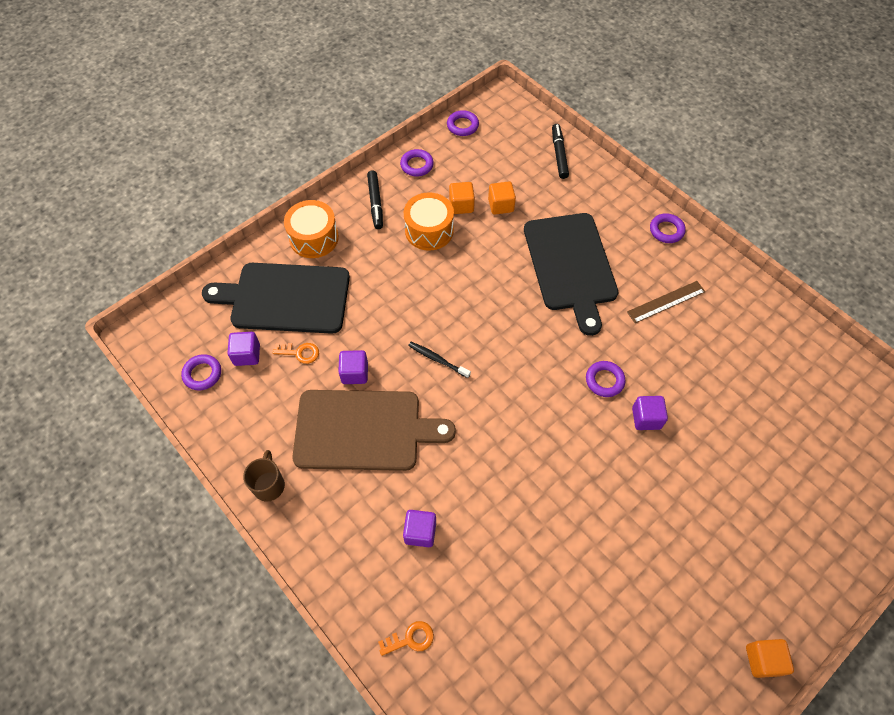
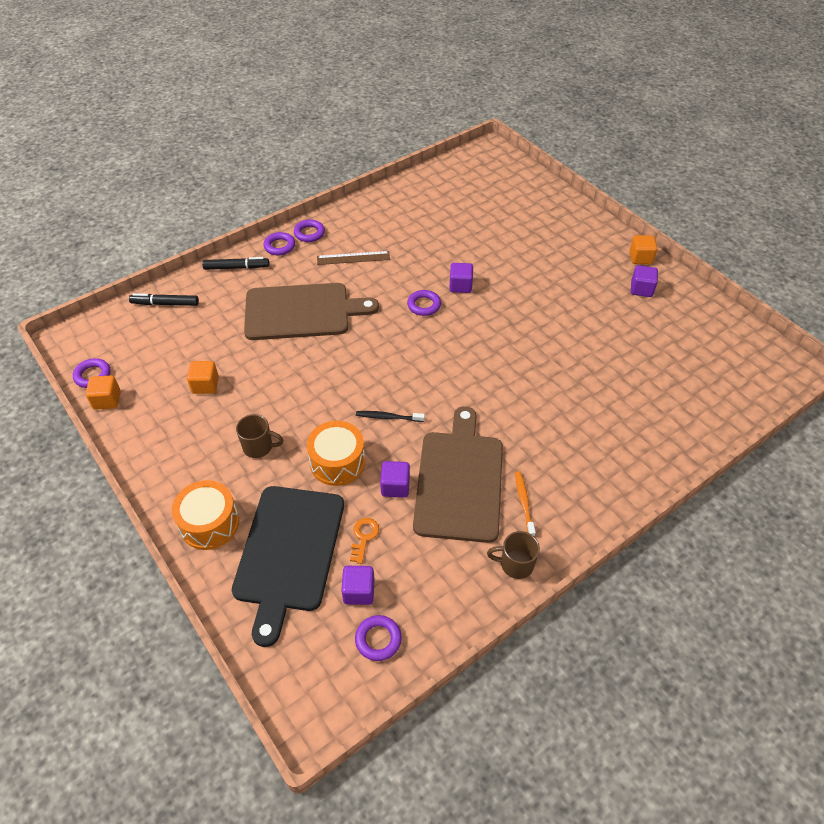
camera: 85 degrees left, 10 degrees down
(338, 493) = (524, 503): none -> orange toothbrush
(375, 203) = (177, 461): black marker -> black marker (236, 267)
(394, 258) = (259, 447): none -> brown mug
(410, 639) = (651, 452): orange key -> none
(417, 165) = (135, 420): purple ring -> purple ring (309, 233)
(420, 532) = (560, 441): purple cube -> purple cube (641, 289)
(429, 230) = (230, 414): orange drum -> orange drum (337, 462)
(437, 359) = (388, 417): black toothbrush -> black toothbrush turned 60 degrees clockwise
(501, 205) = (215, 354): orange cube -> orange cube (107, 400)
(570, 266) = (302, 312): black cutting board -> brown cutting board
(666, 302) = (353, 258): brown ruler -> brown ruler turned 75 degrees counterclockwise

